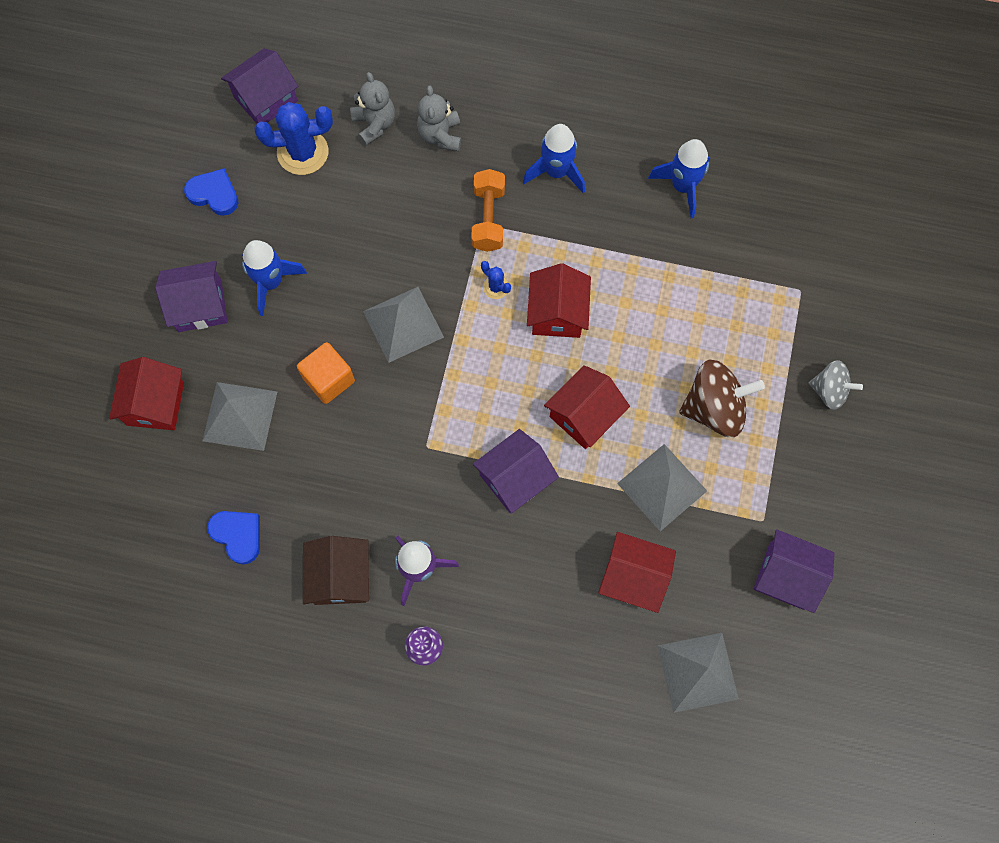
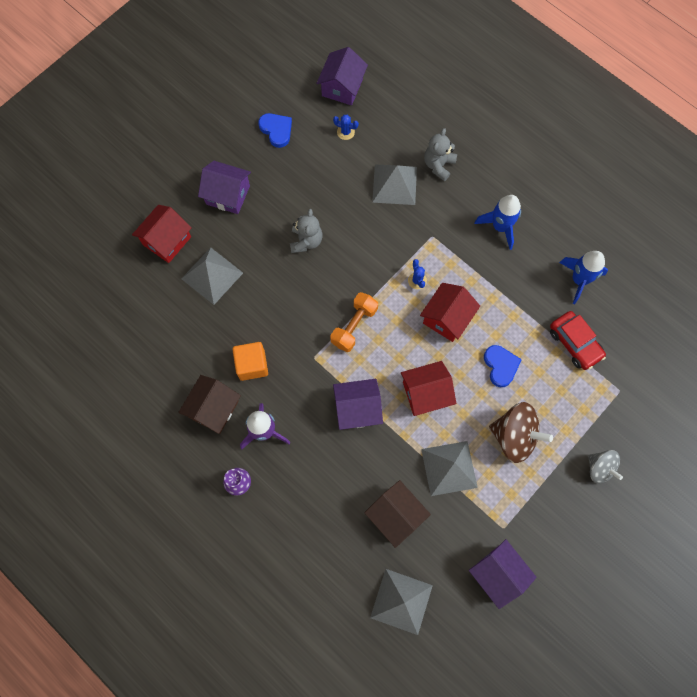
camera: 30 degrees right, 0 degrees up
(238, 535) = (168, 348): blue heart -> blue heart (500, 366)
(265, 99) = (342, 87): purple house -> purple house turned 60 degrees counterclockwise
(271, 282) = (279, 203): blue rocket -> none
(303, 152) = (345, 132): blue cactus -> blue cactus, size x0.48
(329, 379) = (278, 282): orange cube -> orange cube (252, 365)
(374, 124) = (401, 137): grey teddy bear -> grey teddy bear (306, 241)
(403, 324) = (344, 272): grey pyramid -> grey pyramid (394, 184)
(488, 218) = (438, 234): orange dumbbell -> orange dumbbell (354, 326)
(633, 577) = (396, 515): red house -> brown house
(720, 263) = (575, 343): none -> red car

